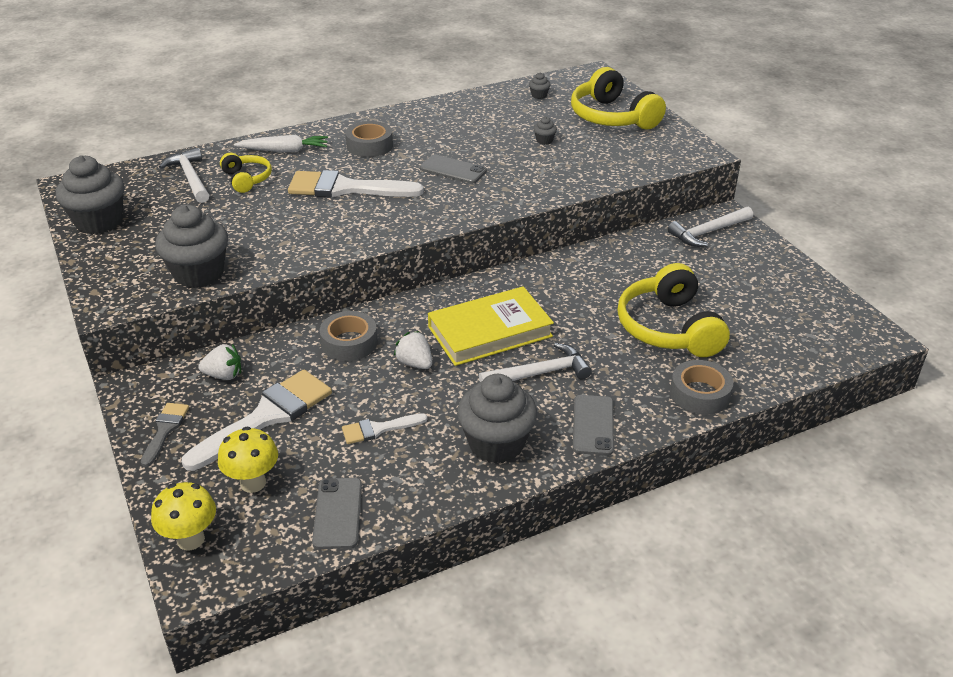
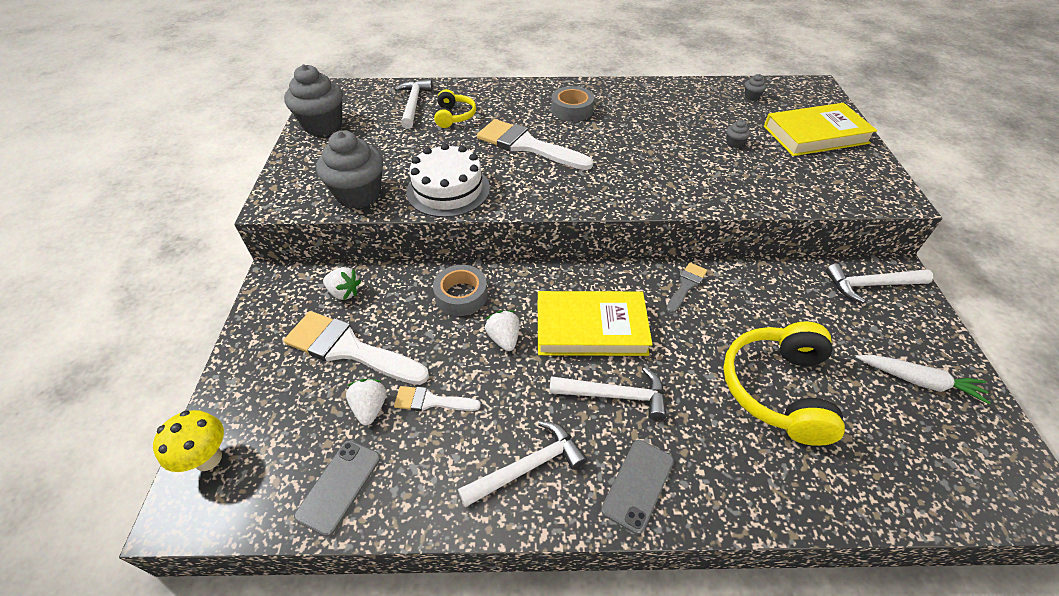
camera: 25 degrees right, 10 degrees up
(165, 430) = (267, 331): grey brush -> grey brush (686, 285)
(253, 483) = (294, 417): yellow mushroom -> none
(266, 417) = (349, 349): white brush -> white brush turned 135 degrees counterclockwise
(284, 150) = (500, 98): white carrot -> white carrot (918, 381)
(292, 246) = (448, 190): none -> white cake
(323, 452) = (370, 408): none -> white strawberry
(453, 170) = (631, 152): grey phone -> none
(496, 444) = (528, 466): grey cupcake -> white hammer
(612, 117) = (815, 135): yellow headphones -> yellow book
(699, 394) = (777, 492): grey tape -> none

